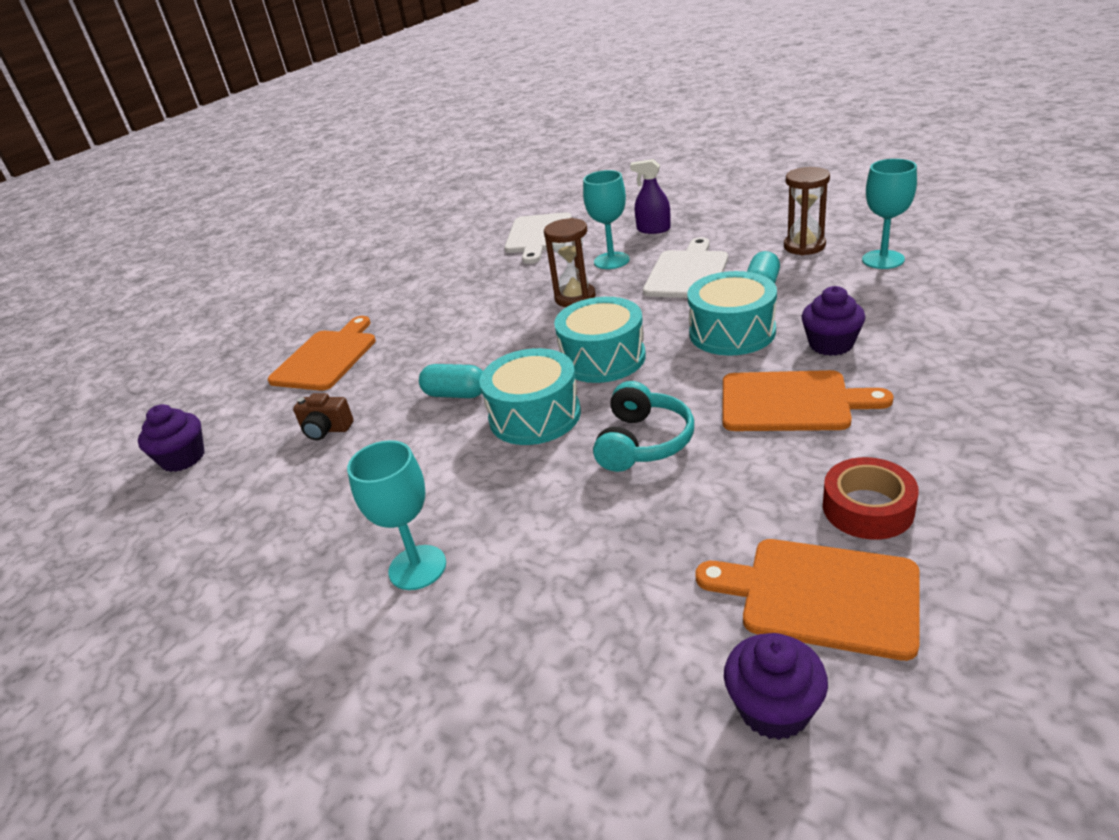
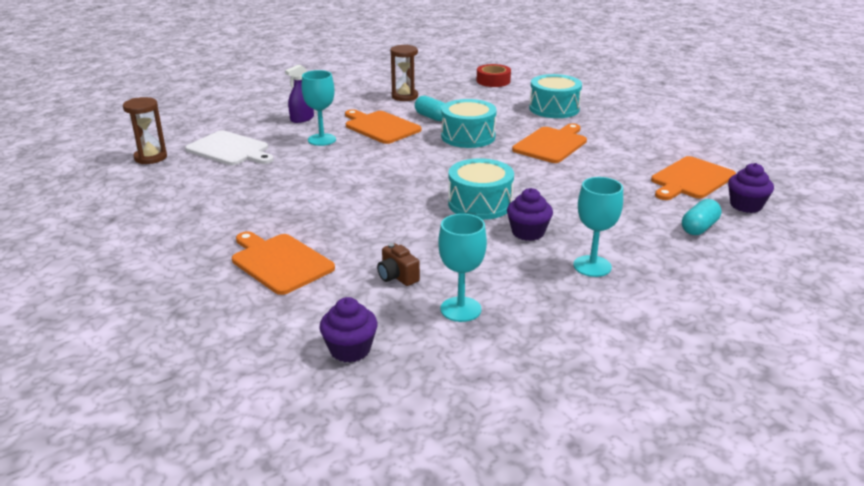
camera: 70 degrees left, 5 degrees down
(326, 430) = (397, 276): brown camera -> brown camera turned 105 degrees clockwise
(456, 394) = (418, 222): turquoise capsule -> turquoise capsule (699, 228)
(575, 298) = (353, 161): brown hourglass -> brown hourglass (150, 157)
(603, 358) = (444, 172): turquoise drum -> turquoise drum (554, 108)
(643, 442) = (544, 183): turquoise headphones -> none
(687, 272) = (380, 127): white cutting board -> orange cutting board
(831, 344) = (513, 122): purple cupcake -> purple cupcake (528, 232)
(867, 508) = (645, 155): red tape -> red tape (493, 81)
(883, 259) = (451, 89): turquoise goblet -> turquoise goblet (460, 309)

